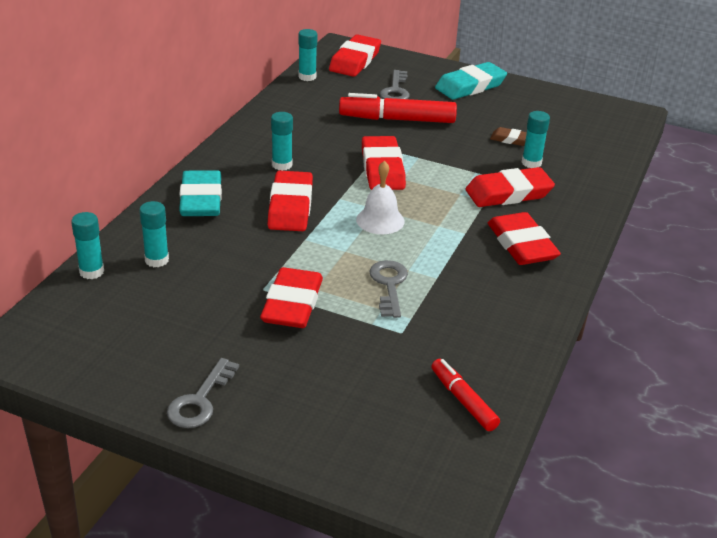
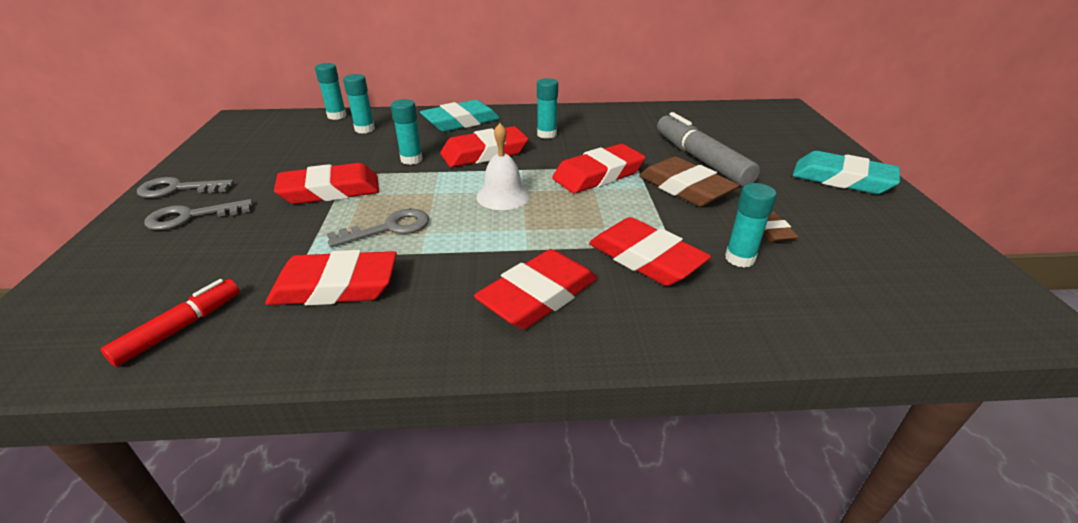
camera: 65 degrees right, 0 degrees up
(307, 77) = (705, 109): turquoise glue stick -> turquoise glue stick (411, 160)
(355, 61) = (771, 118): red eraser -> red eraser (335, 286)
(395, 90) = (754, 146): grey key -> grey key (191, 217)
(397, 119) = (701, 160): red marker -> grey marker
(434, 143) = (685, 188): none -> brown eraser

